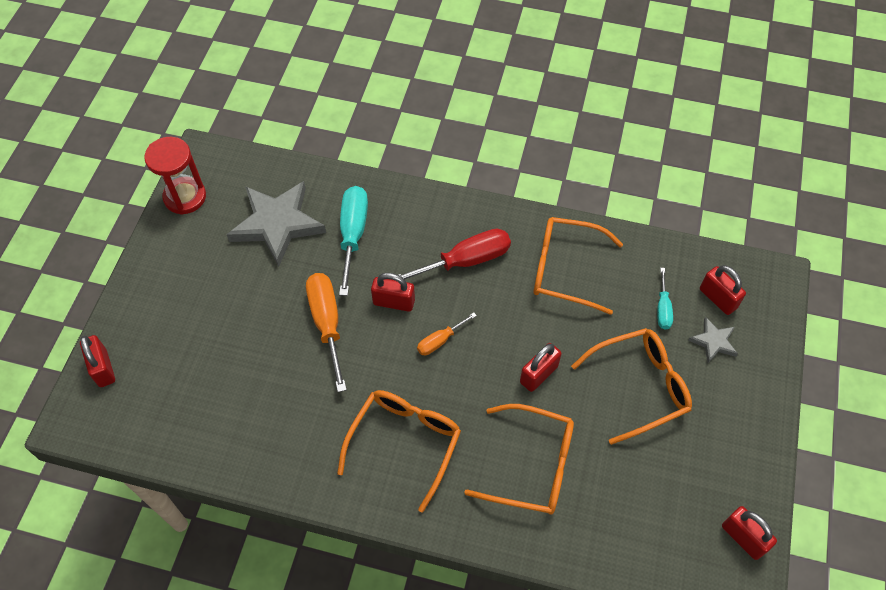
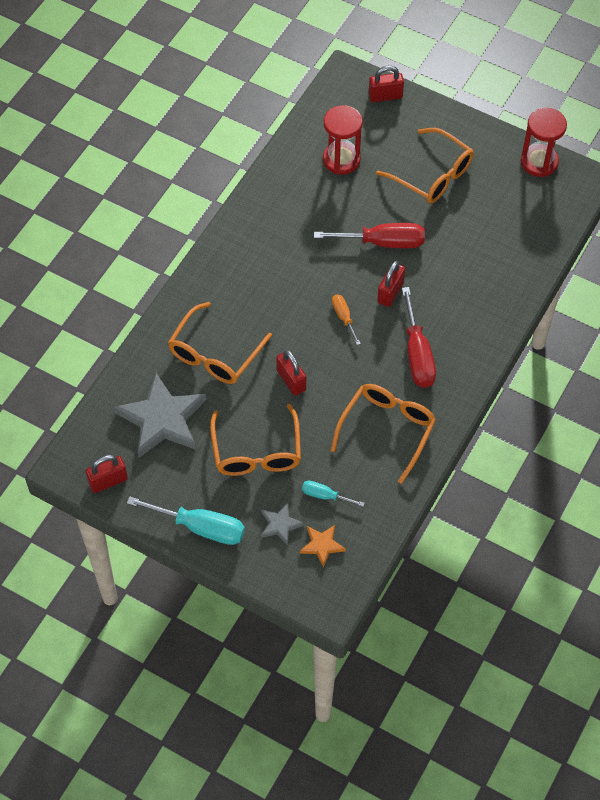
camera: 105 degrees right, 0 degrees up
(212, 395) = (341, 159): none -> red hourglass
(277, 224) = (493, 223): grey star -> grey star (162, 419)
(327, 324) = (383, 242): orange screwdriver -> red screwdriver
(353, 235) = (468, 276): turquoise screwdriver -> turquoise screwdriver (200, 527)
(405, 443) = (262, 274): orange glasses -> orange glasses (432, 175)
(718, 298) = (322, 545): red padlock -> orange star

